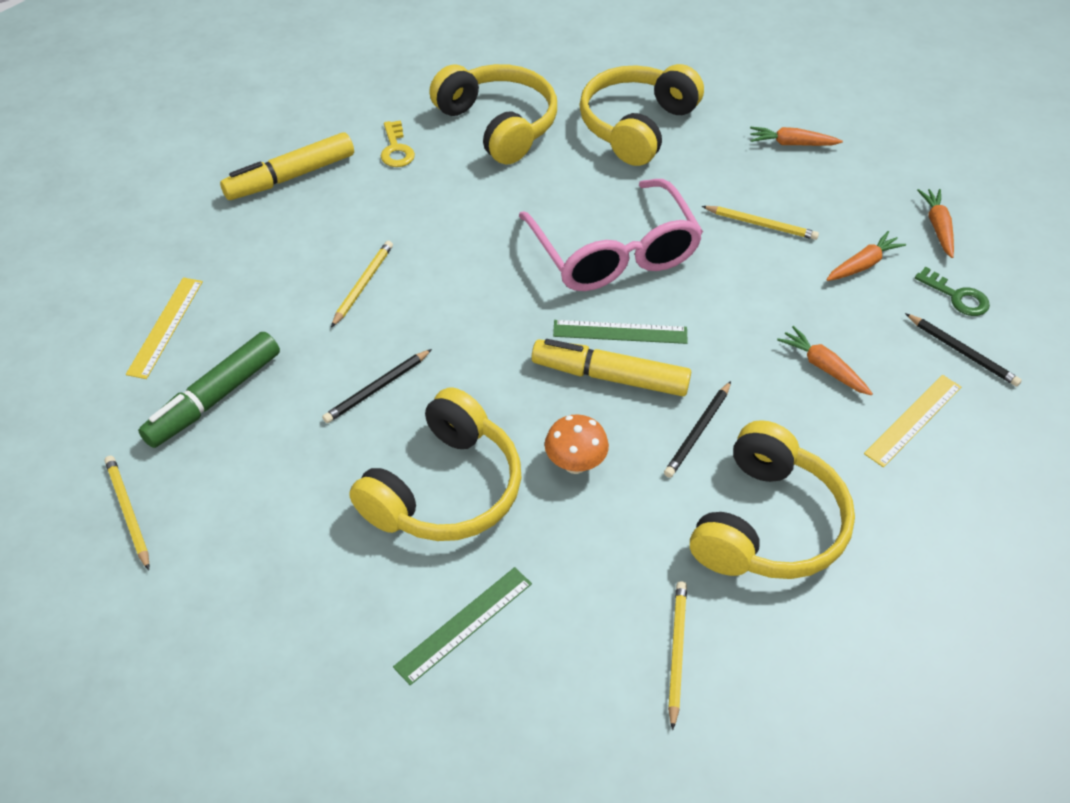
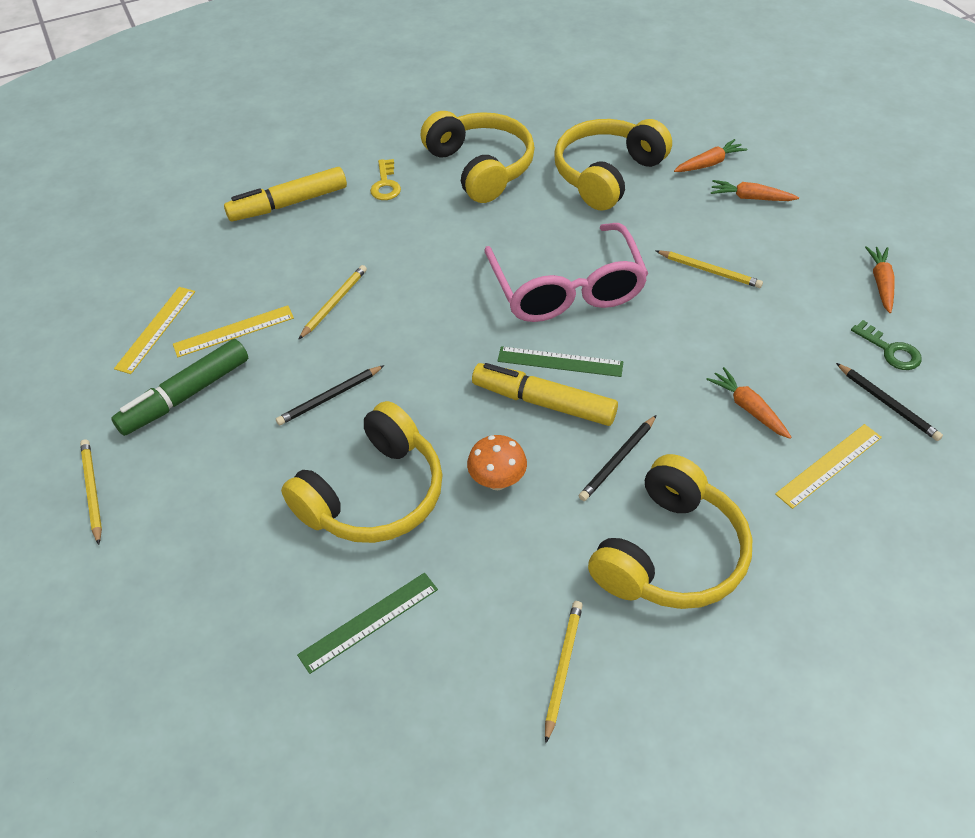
camera: 10 degrees right, 0 degrees up
(255, 323) = (234, 331): none -> yellow ruler
(863, 264) = (802, 314): orange carrot -> orange carrot (709, 163)

